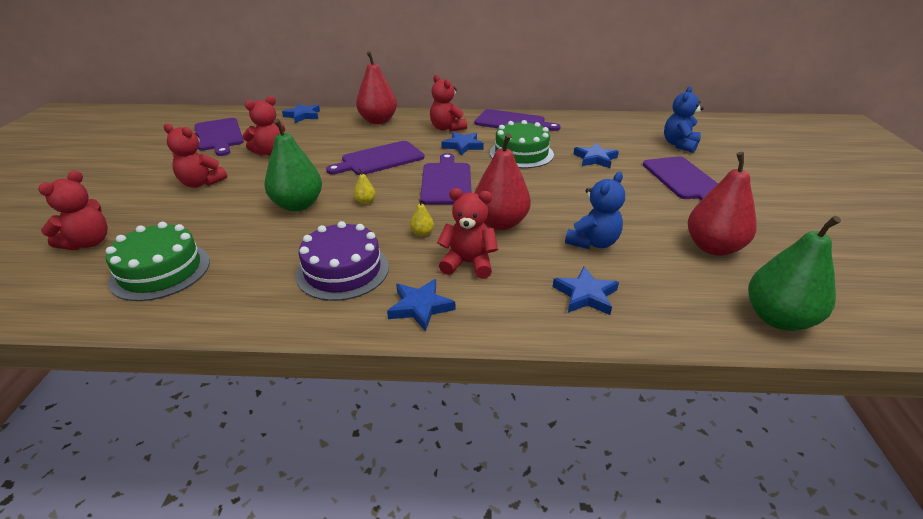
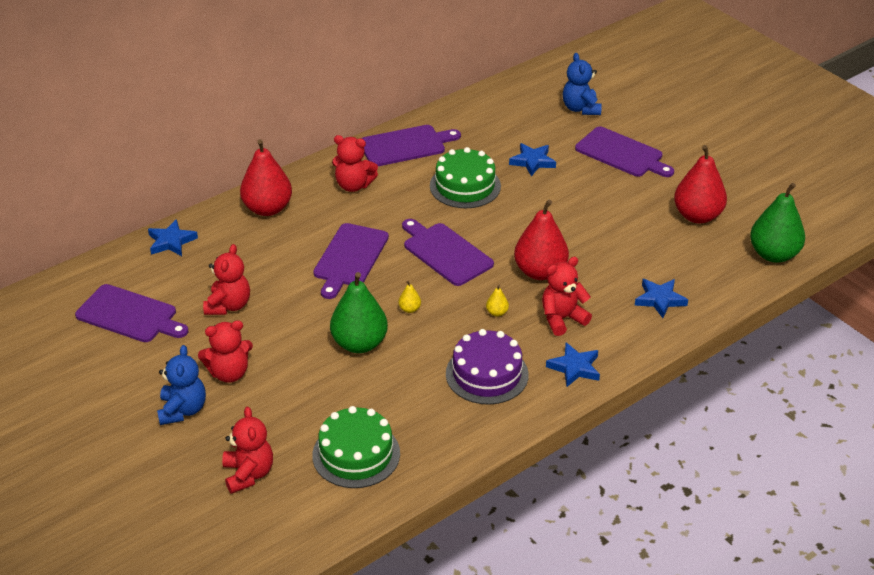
camera: 40 degrees left, 5 degrees up
(463, 146) = (401, 202): blue star -> none
(593, 242) = (621, 254): blue teddy bear -> blue teddy bear (182, 410)

